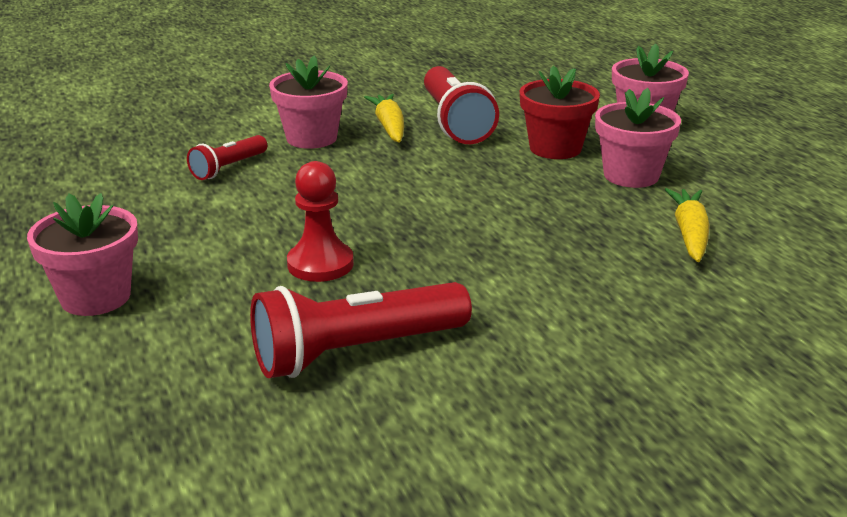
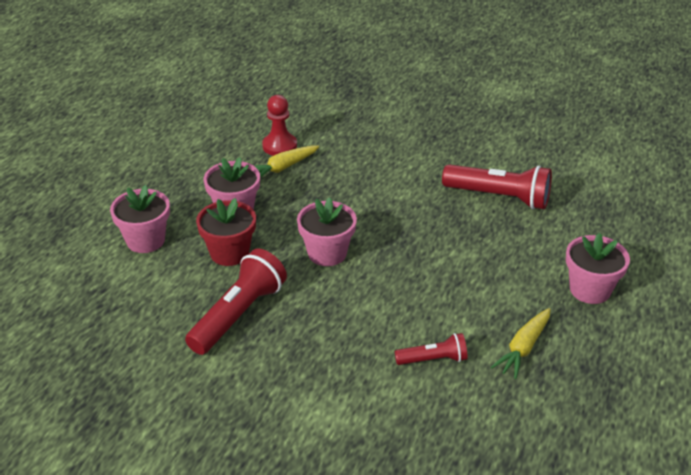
camera: 135 degrees left, 10 degrees up
(311, 138) = (346, 359): pink flower pot -> pink flower pot (327, 253)
(320, 264) = (464, 248): red pawn -> red pawn (279, 146)
(389, 127) = (283, 338): yellow carrot -> yellow carrot (523, 348)

